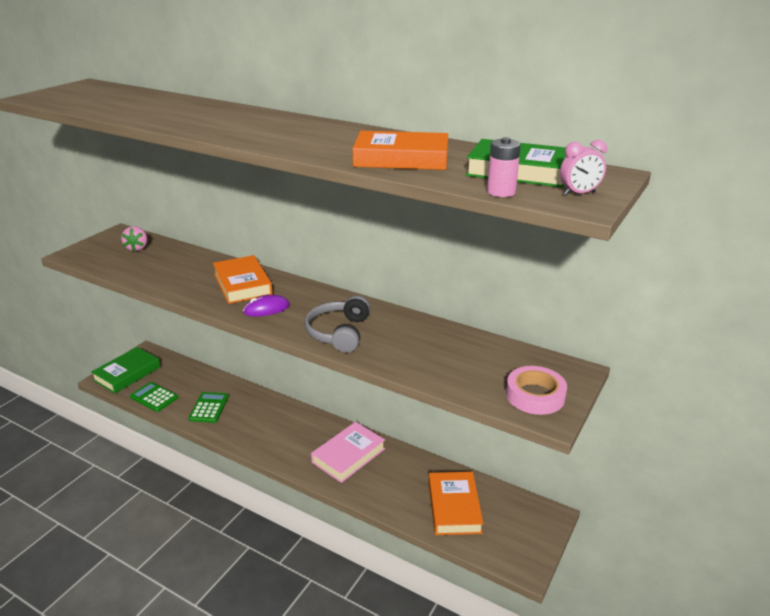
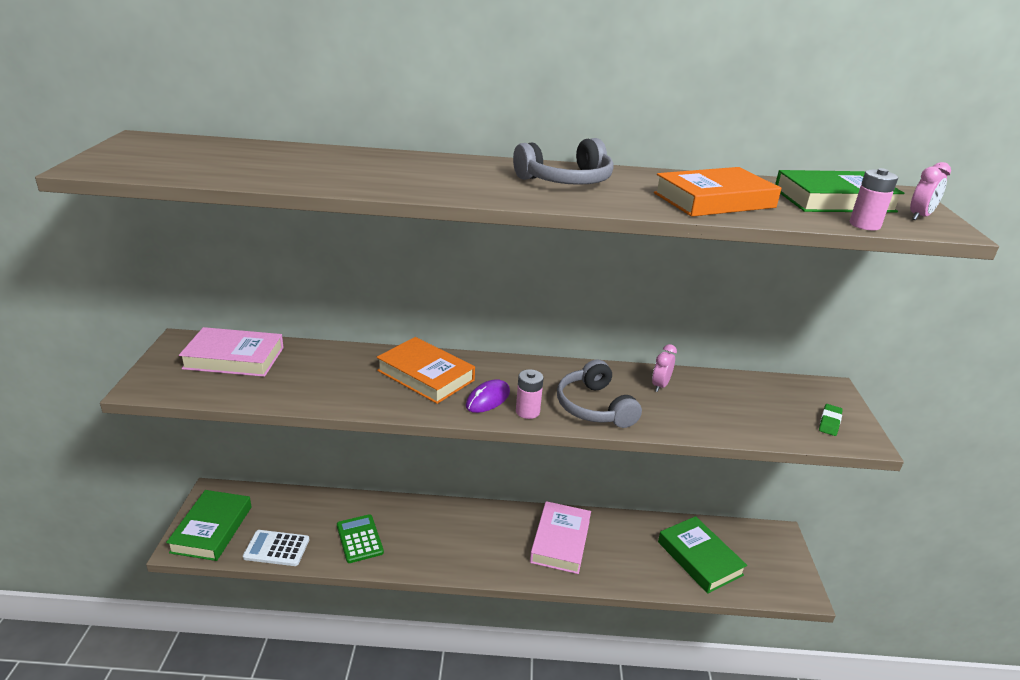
camera: 30 degrees left, 0 degrees up
(137, 248) = (234, 358): pink strawberry -> pink book
(154, 397) = (276, 548): green calculator -> white calculator
(284, 324) = (527, 411): none -> pink battery
(309, 132) = (566, 180): none -> grey headphones
(413, 331) = (660, 385): none -> pink clock
(454, 507) = (699, 558): orange book -> green book
(535, 395) = (829, 422): pink tape -> green eraser

